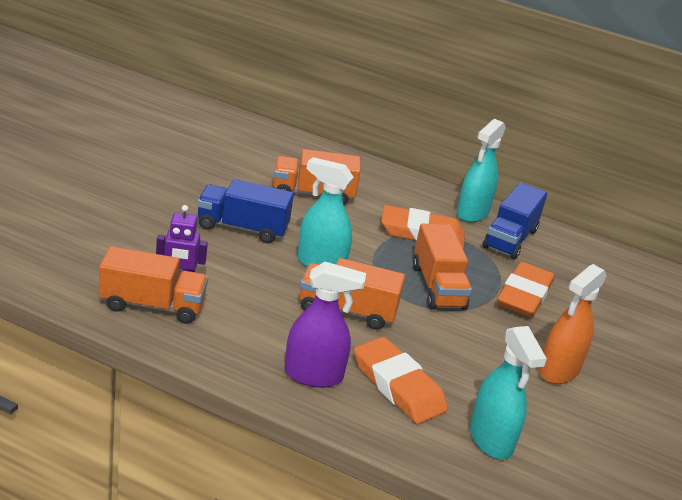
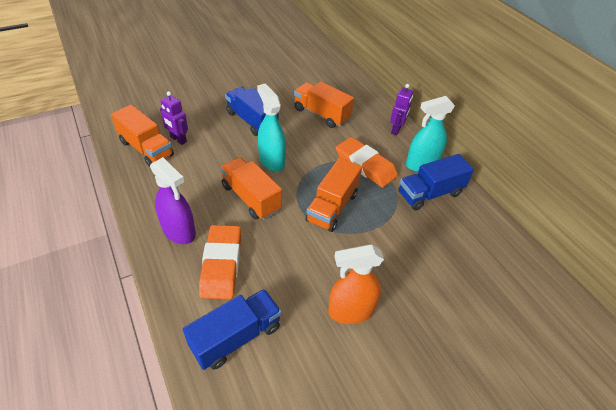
camera: 40 degrees right, 15 degrees up
(410, 185) = (396, 130): none -> purple robot
(491, 440) = (236, 337): turquoise spray bottle -> blue truck
(524, 295) = (391, 240): orange eraser -> none

